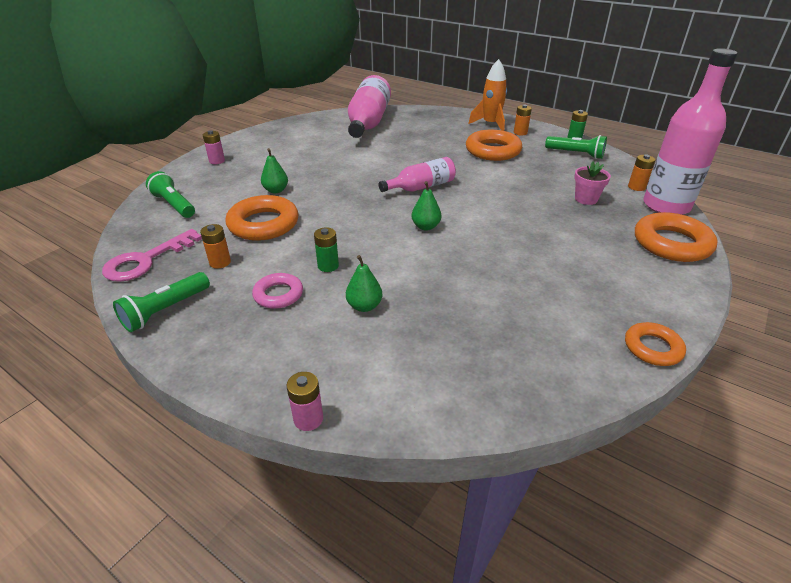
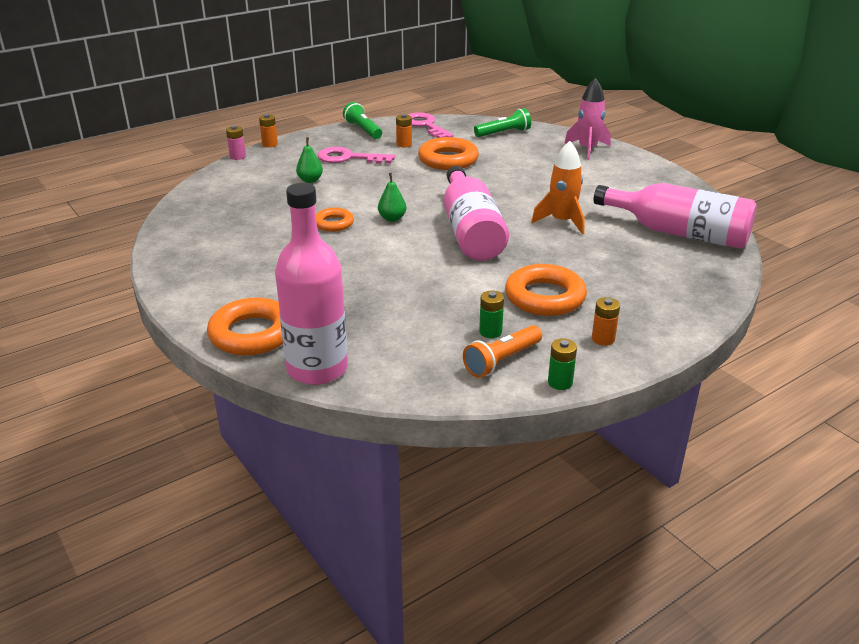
camera: 110 degrees right, 5 degrees down
(217, 161) = (587, 149): pink battery -> pink rocket
(276, 190) = (506, 168): green pear -> none
(278, 294) = (349, 158): pink ring -> pink key
(328, 266) = (368, 175): green battery -> green battery (490, 332)
(421, 187) = (470, 231): pink bottle -> pink bottle, size x1.73
(490, 124) = (646, 323): orange rocket -> orange rocket (562, 222)
(575, 154) = (502, 361): green flashlight -> orange flashlight
(586, 199) = (375, 318): pink flower pot -> none
(636, 187) = (376, 369): orange battery -> orange battery (270, 144)
(652, 348) = (161, 263): orange ring -> orange ring (333, 223)

